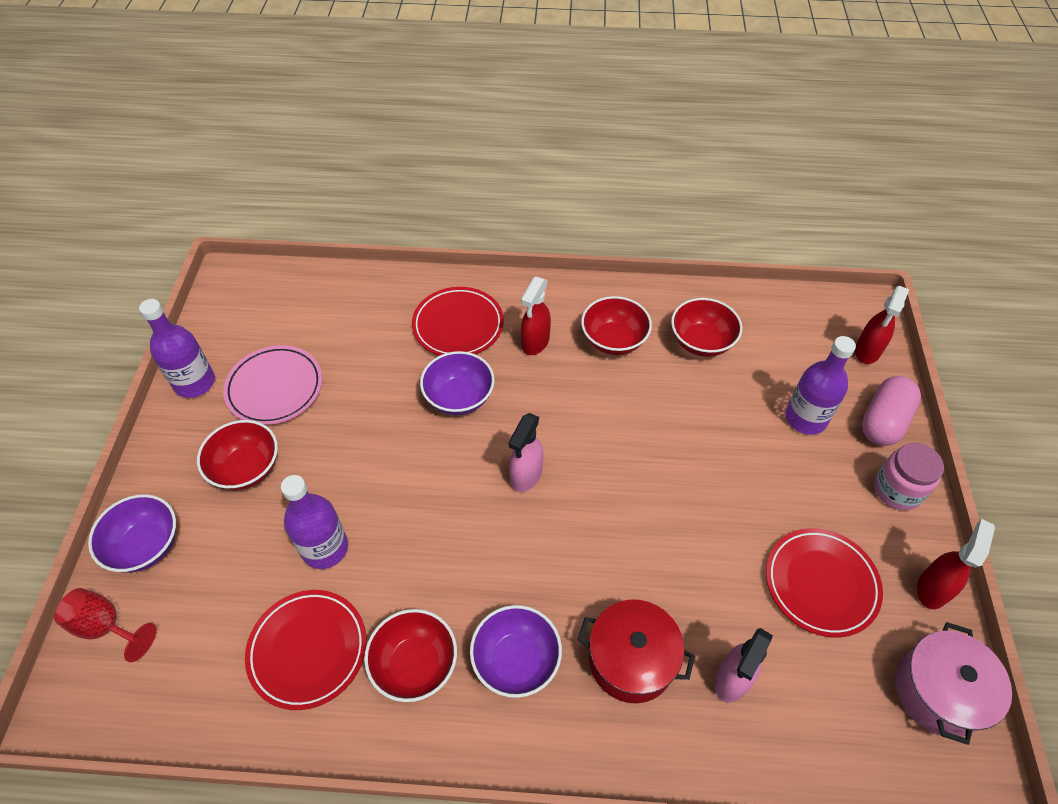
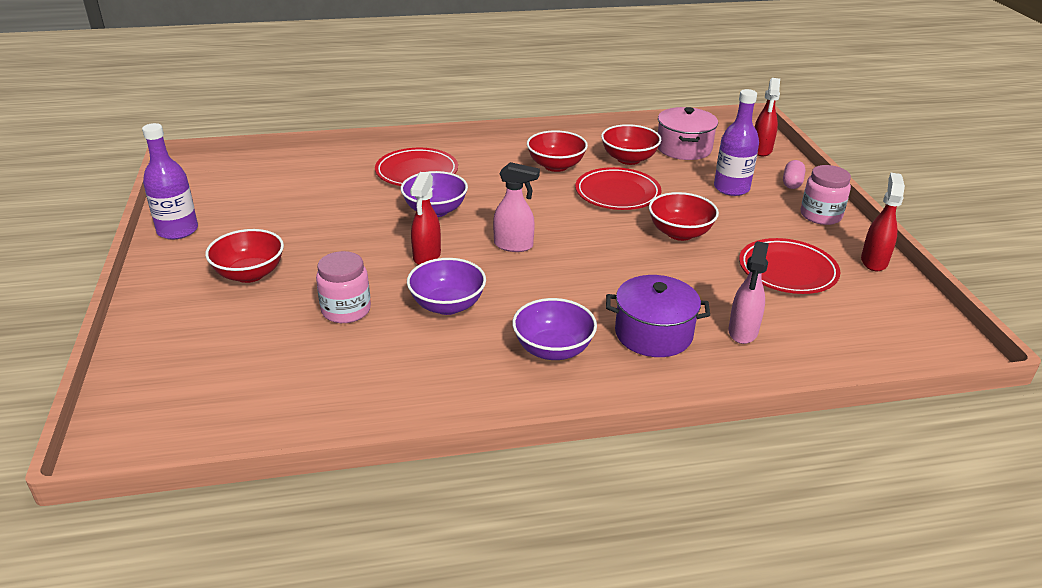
camera: 15 degrees left, 20 degrees down
(106, 626) = (140, 389): red goblet -> none
(146, 546) = (164, 333): purple bowl -> purple bowl (447, 305)
(275, 388) = (259, 224): pink plate -> none
(308, 650) = (355, 373): red plate -> red plate (617, 193)
(325, 548) = (346, 310): purple bottle -> pink jar
(415, 664) = (461, 366): red bowl -> red bowl (680, 233)
(526, 475) = (514, 246): pink spray bottle -> pink spray bottle turned 90 degrees counterclockwise
(535, 343) = (489, 174): red spray bottle -> red spray bottle (426, 256)
(631, 660) = (653, 334): red pot -> purple pot
(883, 421) = (792, 183): pink capsule -> pink capsule, size x0.59
(938, 691) = (907, 313): pink pot -> pink pot (684, 148)

